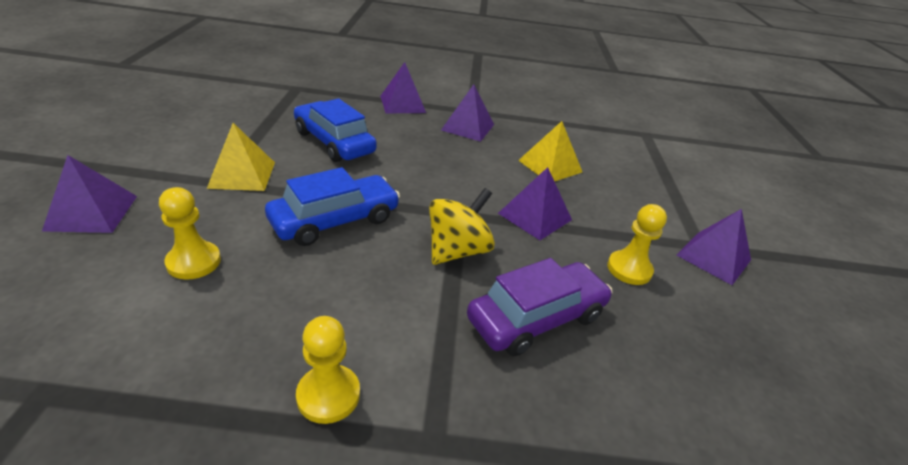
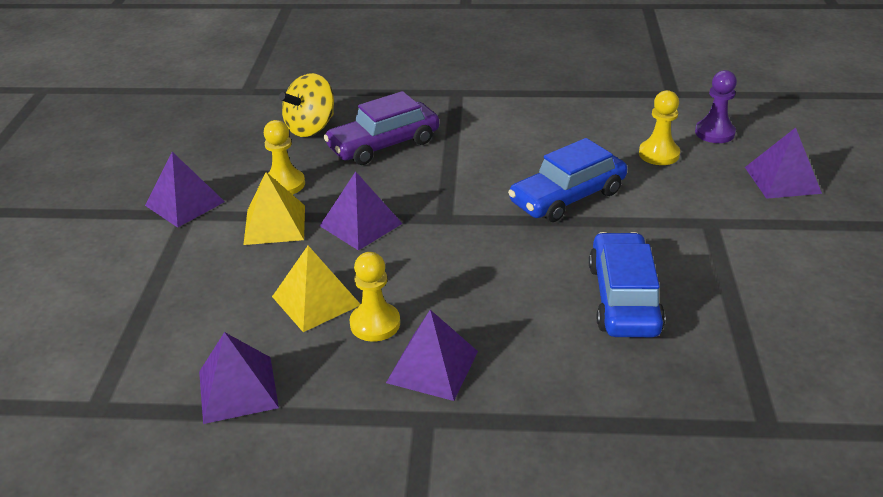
camera: 175 degrees left, 0 degrees up
(83, 289) = (714, 133): none -> purple pawn
(242, 175) = (694, 233): yellow pyramid -> yellow pyramid (275, 224)
(328, 395) = (520, 102): yellow pawn -> yellow pawn (375, 324)
(334, 142) = (623, 298): blue car -> blue car turned 135 degrees counterclockwise
(402, 104) = (556, 413): purple pyramid -> purple pyramid (237, 389)
(457, 251) = (445, 183): yellow spinning top -> yellow spinning top (311, 128)

